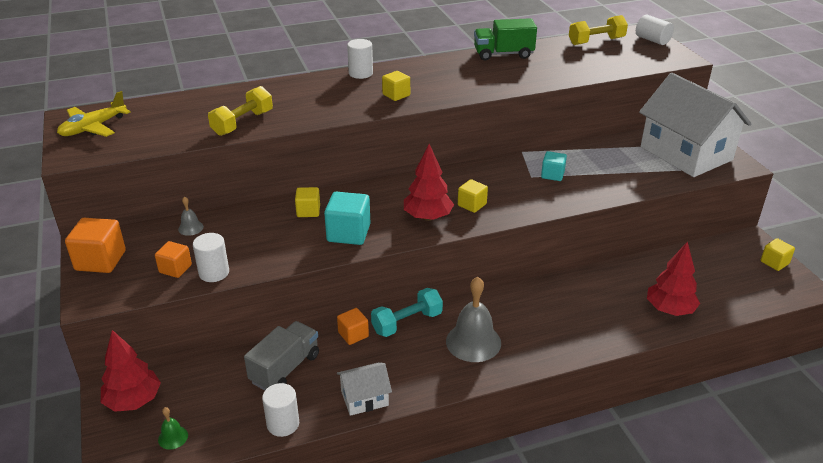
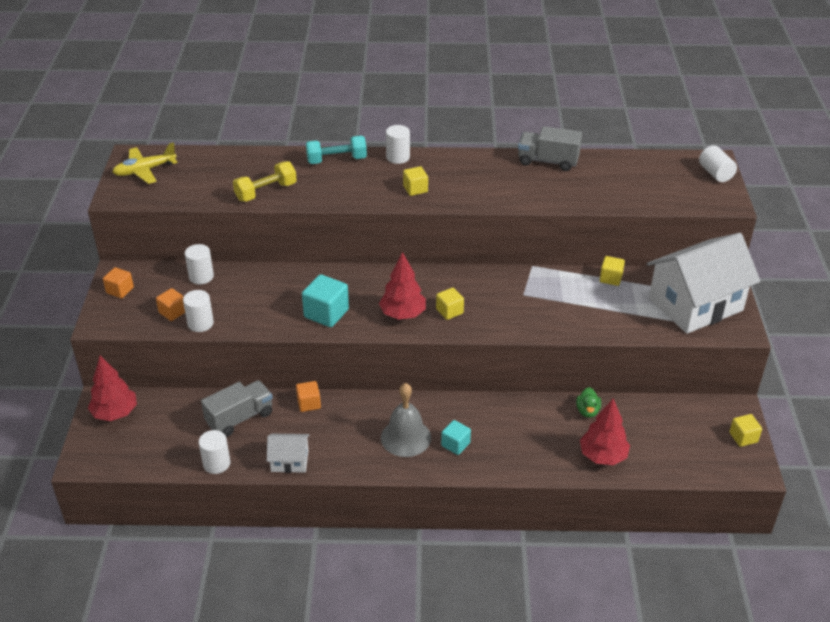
camera: 20 degrees right, 5 degrees up
(100, 260) = (120, 290): orange cube -> orange cube, size x0.61
(173, 437) = (131, 450): green bell -> none
(190, 228) = (201, 277): grey bell -> white cylinder
(308, 211) = (304, 283): yellow cube -> yellow cube (610, 278)
(407, 323) = (359, 405): turquoise dumbbell -> turquoise dumbbell (336, 160)
(503, 54) = (548, 161): green truck -> grey truck
(552, 175) = (545, 297): turquoise cube -> turquoise cube (455, 444)
(596, 41) = (654, 163): yellow dumbbell -> none
(628, 274) = (587, 411): none -> green duck
(686, 153) = (695, 304): white house -> white house turned 75 degrees clockwise

